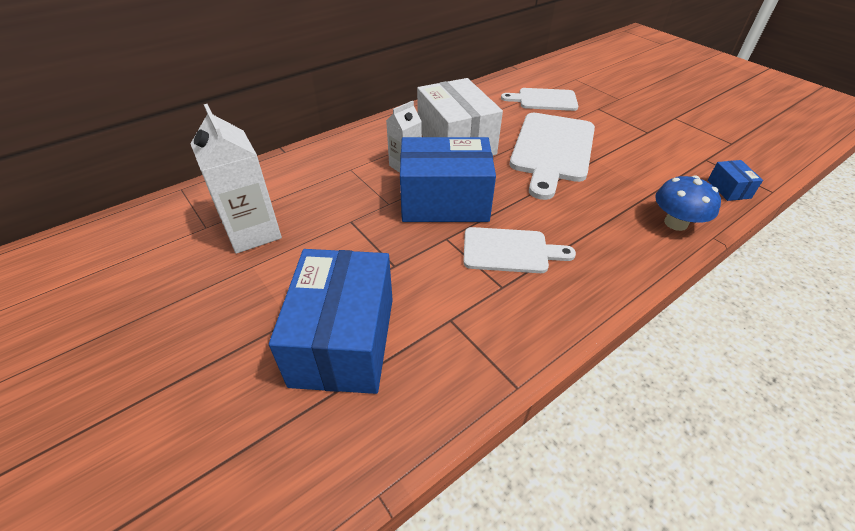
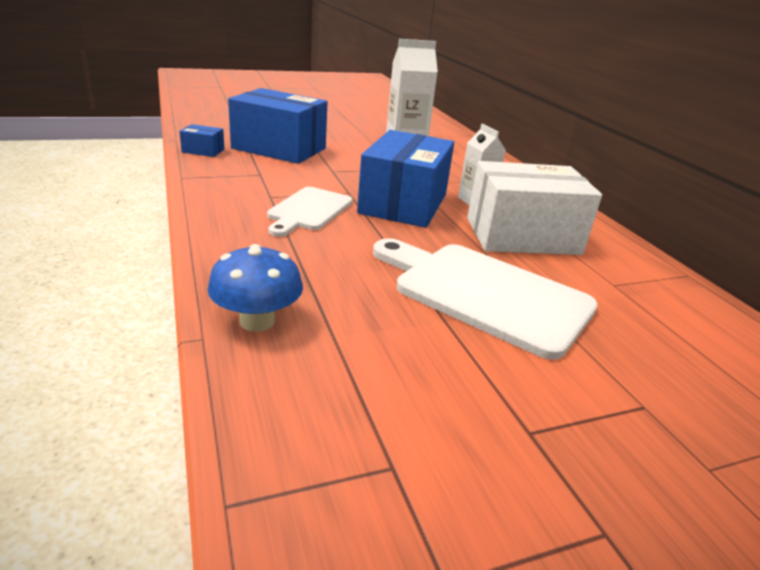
camera: 105 degrees right, 15 degrees down
(544, 100) = (670, 347): white cutting board -> none
(728, 189) = (282, 433): blue box -> blue box (203, 151)

